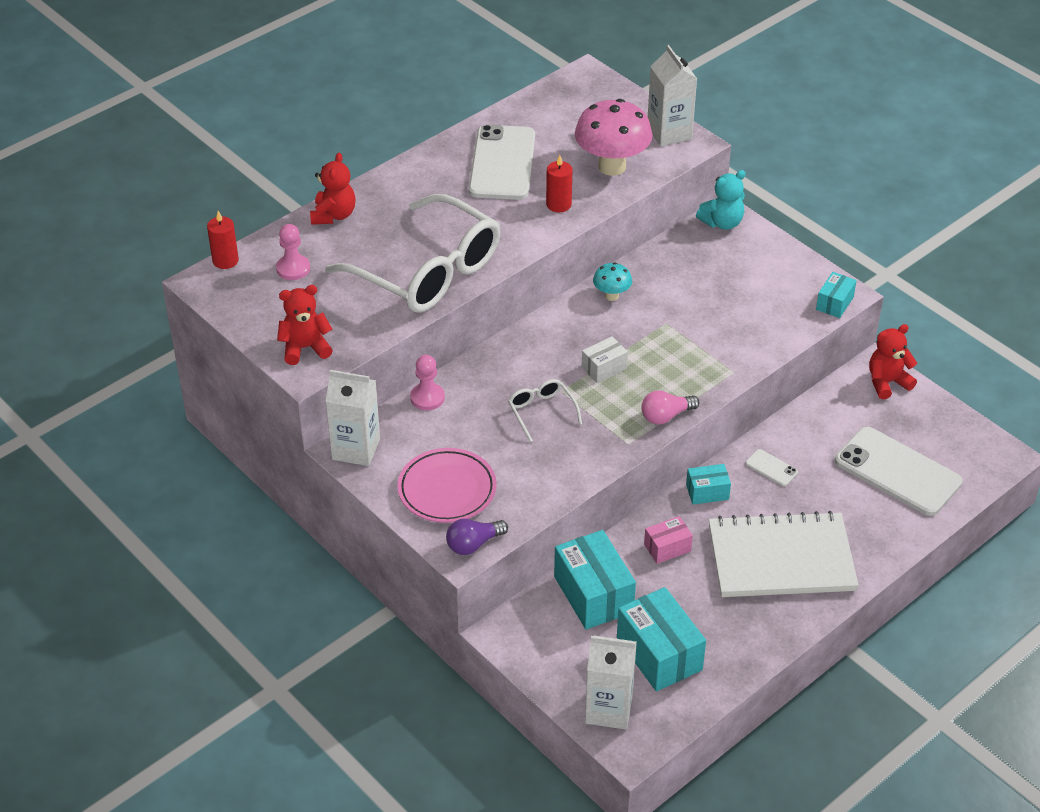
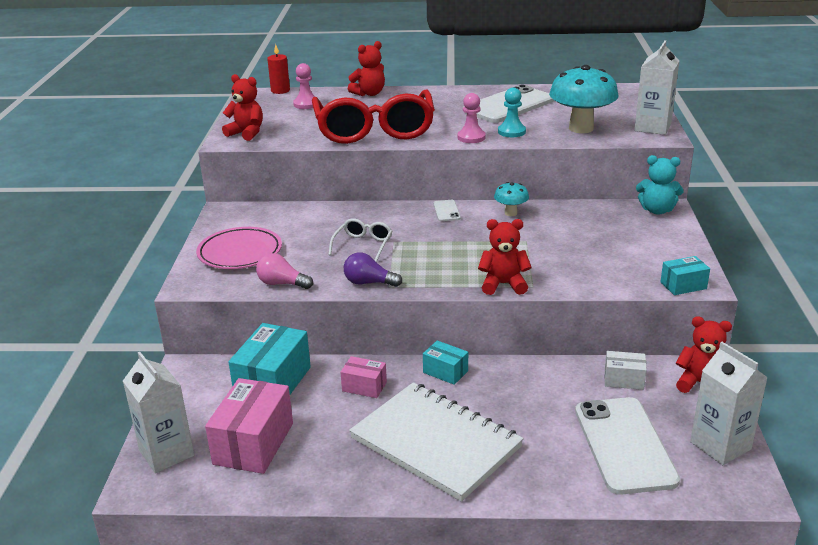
camera: 45 degrees right, 15 degrees down
(356, 449) = (230, 212): white carton -> white carton (720, 445)
(427, 398) = (310, 209): pink pawn -> pink pawn (471, 137)
(428, 272) = (374, 130): white glasses -> red glasses
(473, 544) = (203, 285): purple light bulb -> purple light bulb (369, 283)
(558, 204) = (511, 132): red candle -> turquoise pawn
(604, 368) = (442, 243): white box -> white box (623, 379)
(612, 166) = (581, 128): pink mushroom -> turquoise mushroom
(659, 654) = (253, 443): turquoise box -> pink box
(666, 416) = (440, 285): pink light bulb -> pink light bulb (282, 284)
(711, 384) = (503, 284): none -> red teddy bear
(771, 468) = (517, 384): white phone -> white phone (446, 211)

